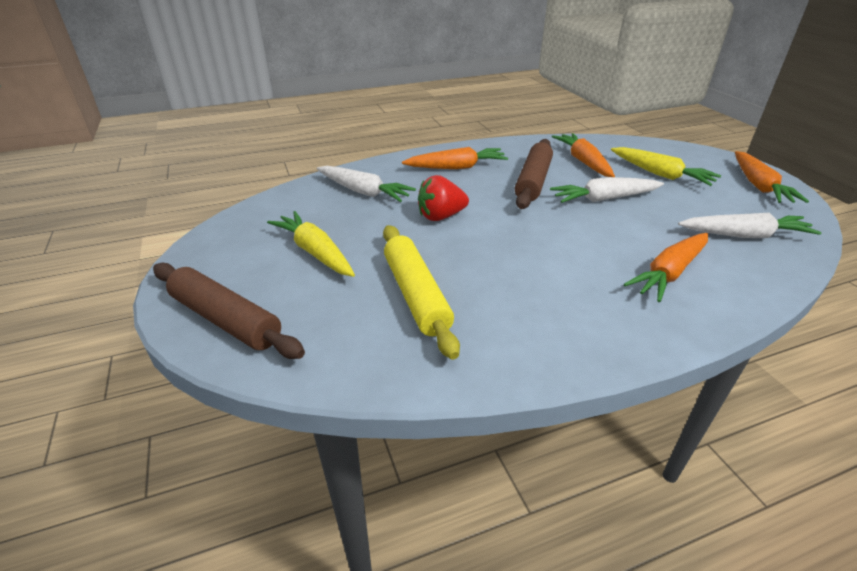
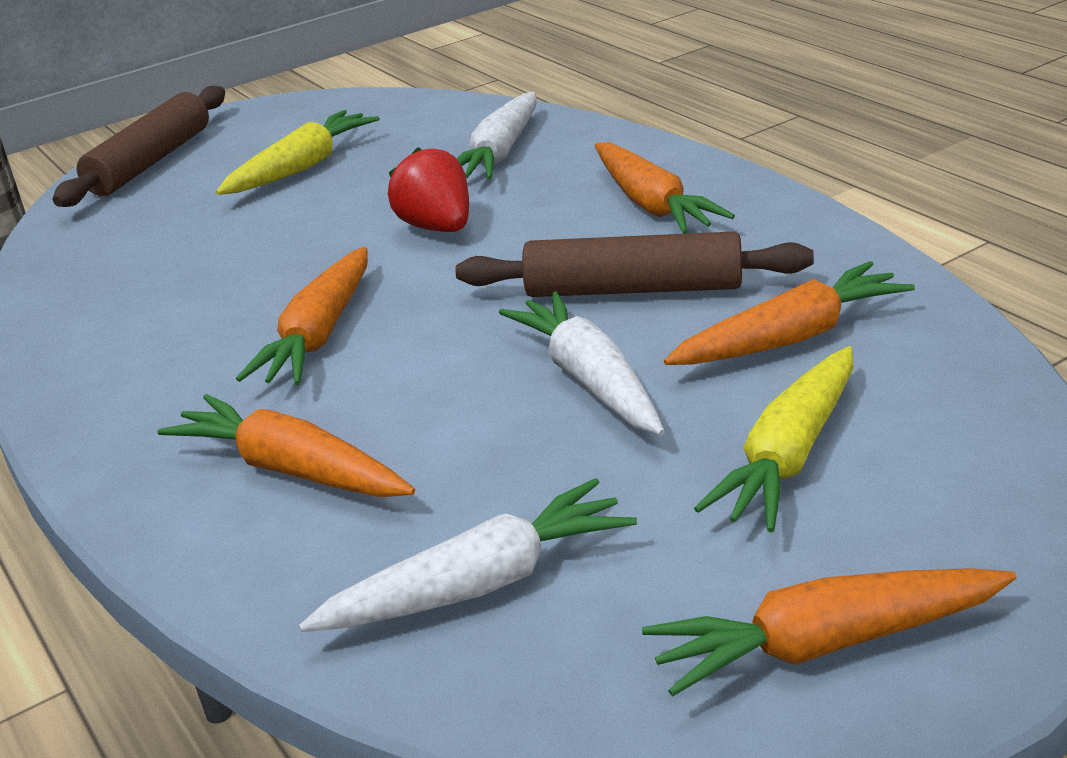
camera: 80 degrees right, 5 degrees down
(416, 295) = (204, 253): yellow rolling pin -> none
(542, 258) = (319, 334): none -> orange carrot
(744, 235) = (480, 584): white carrot -> white carrot turned 105 degrees counterclockwise

